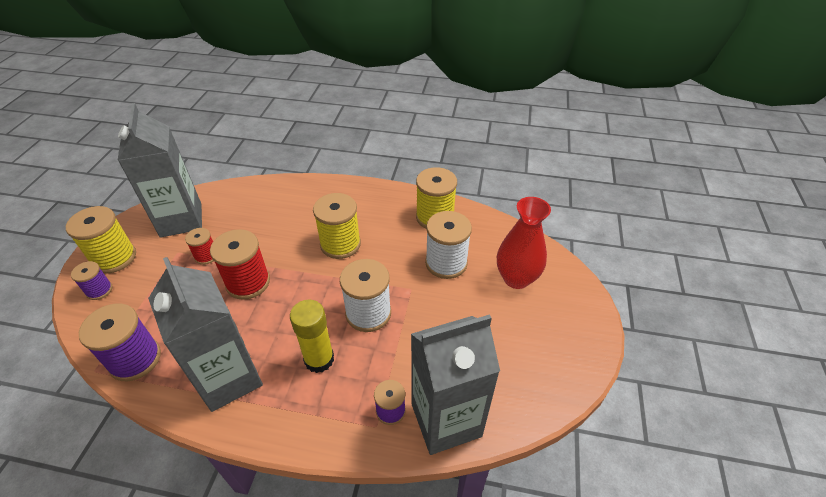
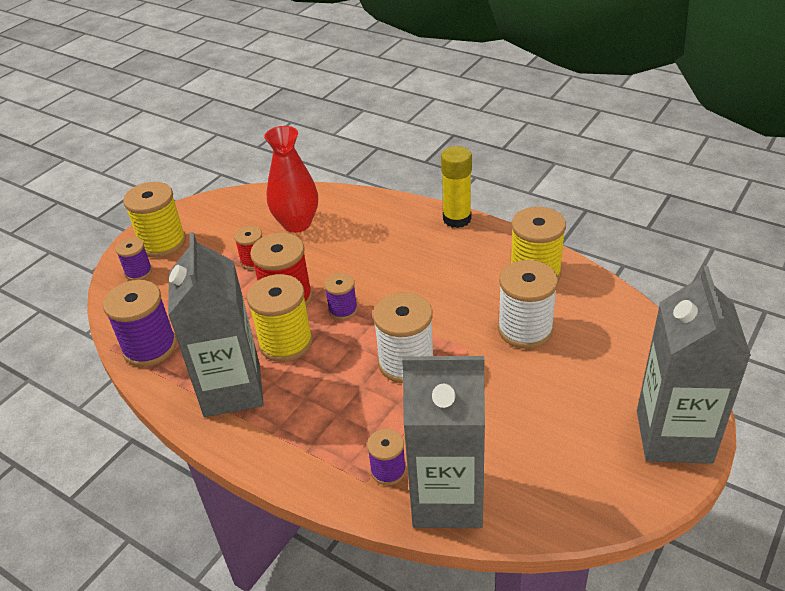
camera: 25 degrees right, 5 degrees down
(181, 220) = (241, 217): grey carton -> grey carton (673, 436)
(299, 281) = (343, 310): none -> purple spool
(319, 359) = (332, 397): yellow glue stick -> yellow glue stick (457, 219)
(340, 244) = (405, 280): yellow spool -> yellow spool (286, 343)
(516, 278) = (609, 368): red vase -> red vase (297, 224)

